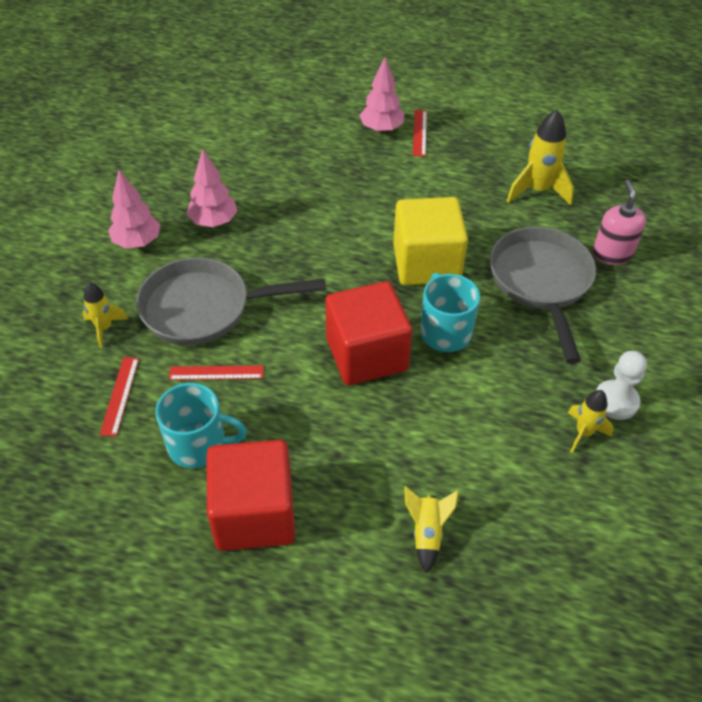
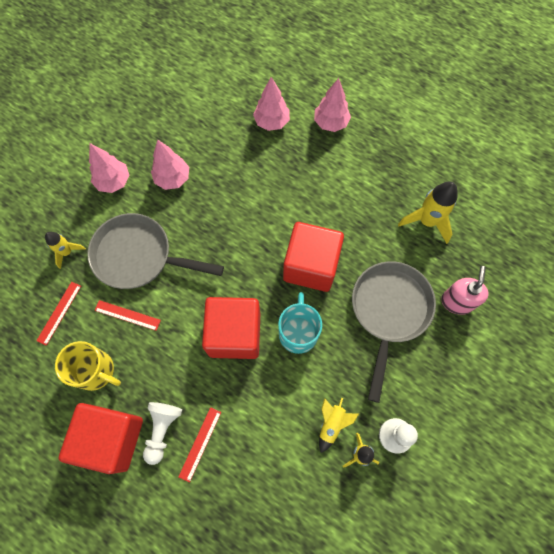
camera: 20 degrees right, 20 degrees up
(199, 445) = (96, 371): turquoise mug -> yellow mug
(311, 143) = (272, 122): none -> pink tree
(320, 483) = (162, 430): none -> white pawn
(420, 133) = (359, 135): red ruler -> red ruler (200, 444)
(426, 263) = (311, 266): yellow cube -> red cube
(427, 533) = (216, 494): yellow rocket -> yellow rocket (331, 424)

